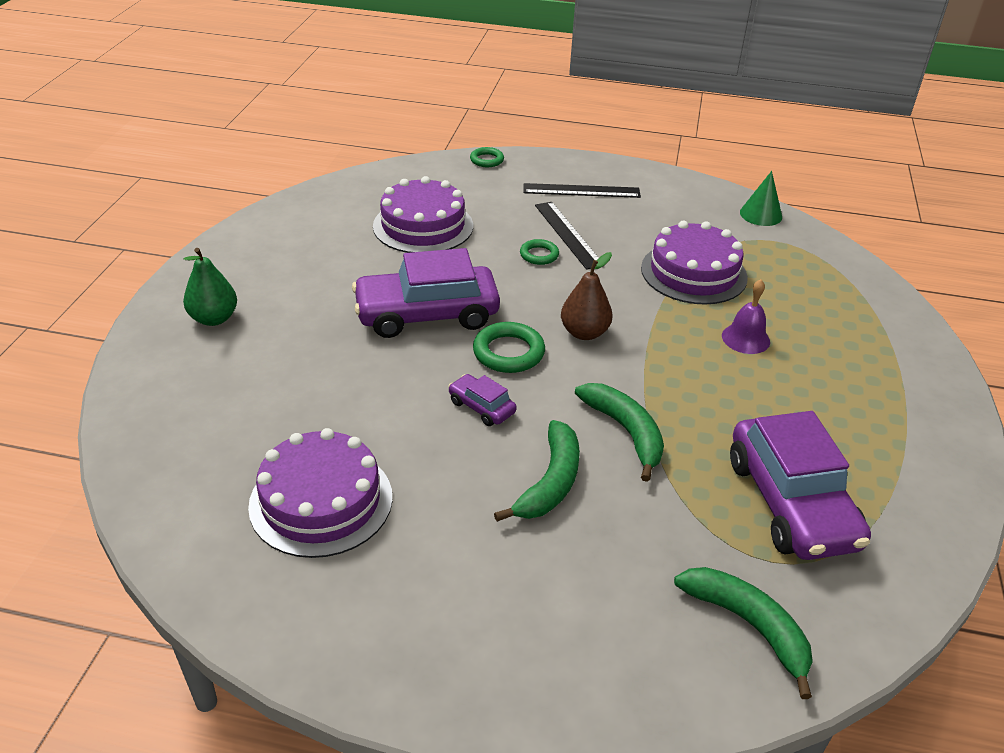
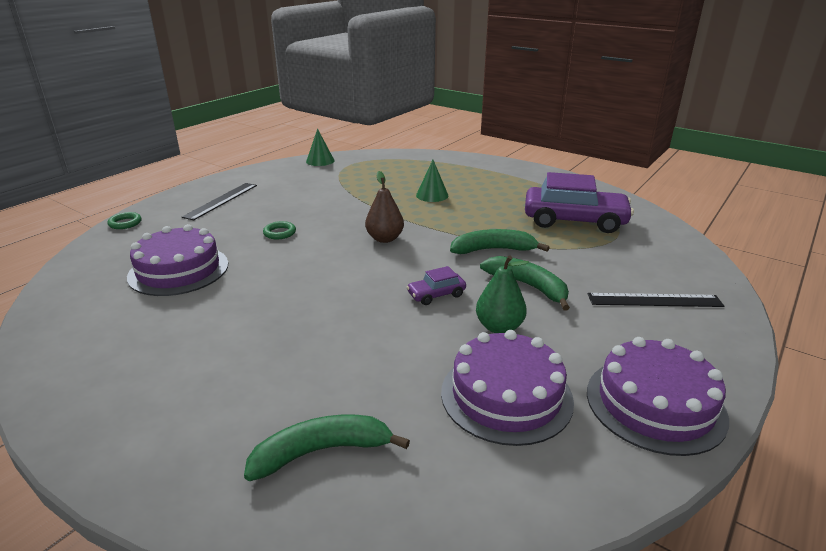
camera: 65 degrees left, 10 degrees down
(214, 318) = (180, 424): green pear -> green pear (499, 327)
(427, 315) = (304, 294): purple car -> none
(508, 352) = (382, 270): green ring -> none
(568, 234) = (267, 217): black ruler -> black ruler (654, 300)
(693, 273) = (356, 192): purple cake -> purple cake (655, 404)
(745, 338) = (432, 195): purple bell -> green cone
(748, 625) = (662, 255): green banana -> green banana (321, 451)

